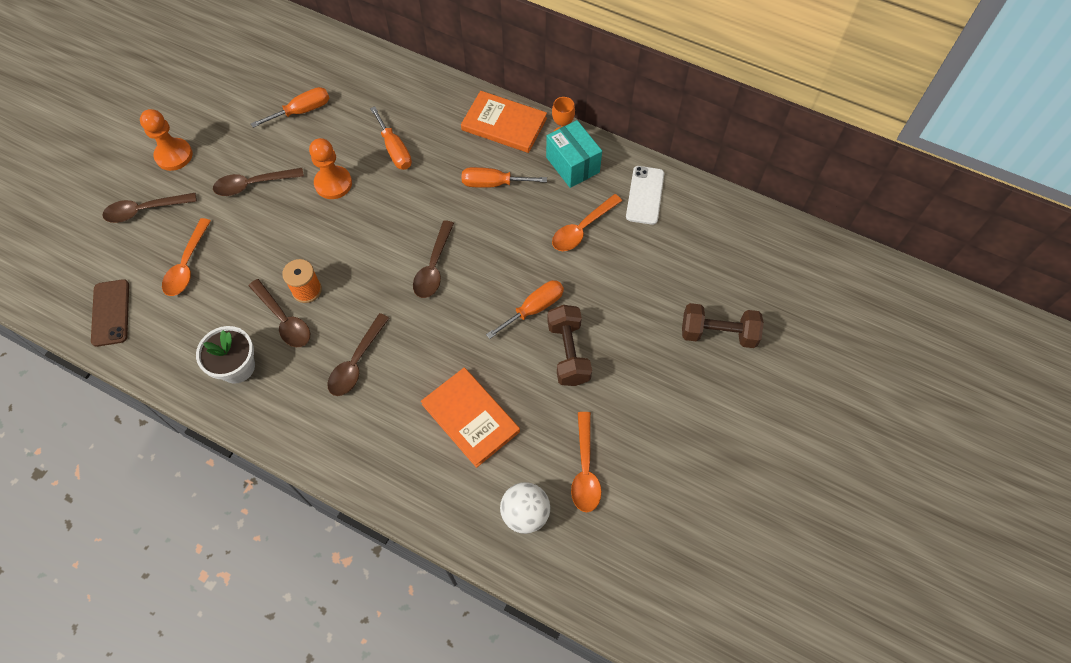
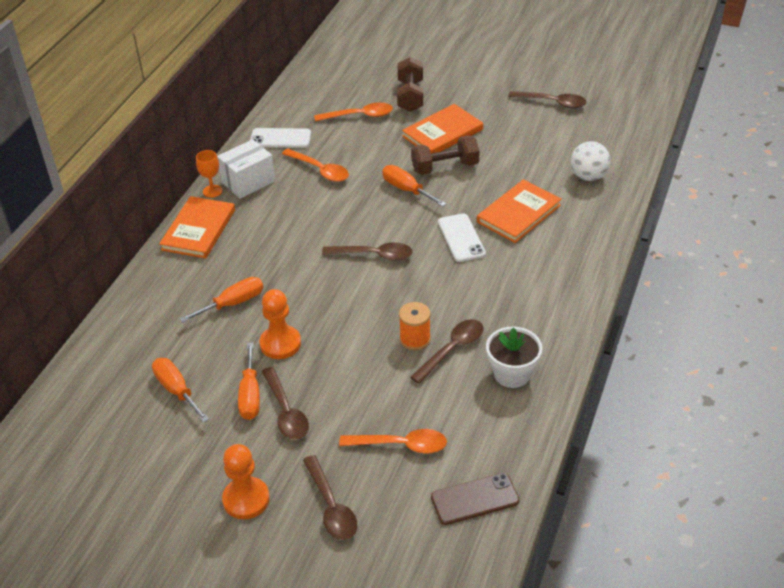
camera: 95 degrees left, 20 degrees down
(357, 362) = (485, 290): brown spoon -> brown spoon (552, 102)
(442, 352) = (461, 238): none -> white phone
(493, 183) = (273, 228): orange screwdriver -> orange screwdriver (250, 395)
(572, 165) = (248, 182): turquoise box -> white box
(585, 469) = (543, 151): orange spoon -> orange spoon (359, 116)
(636, 359) = (442, 133): none -> orange book

